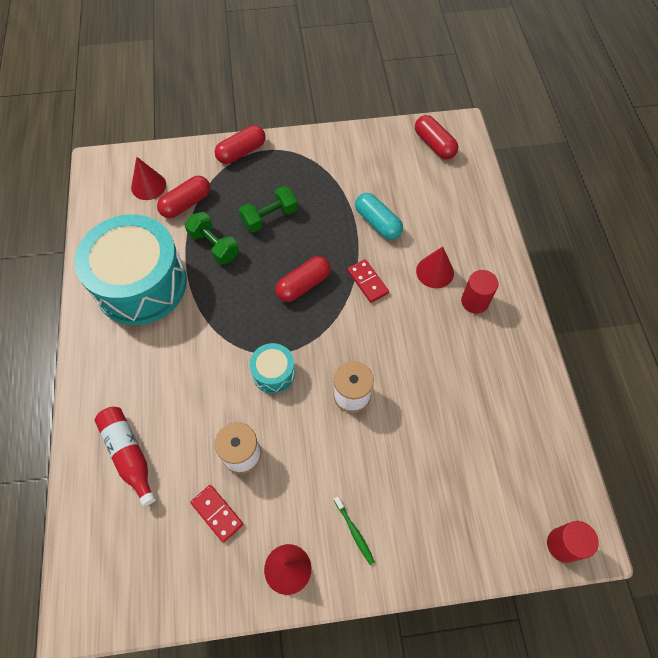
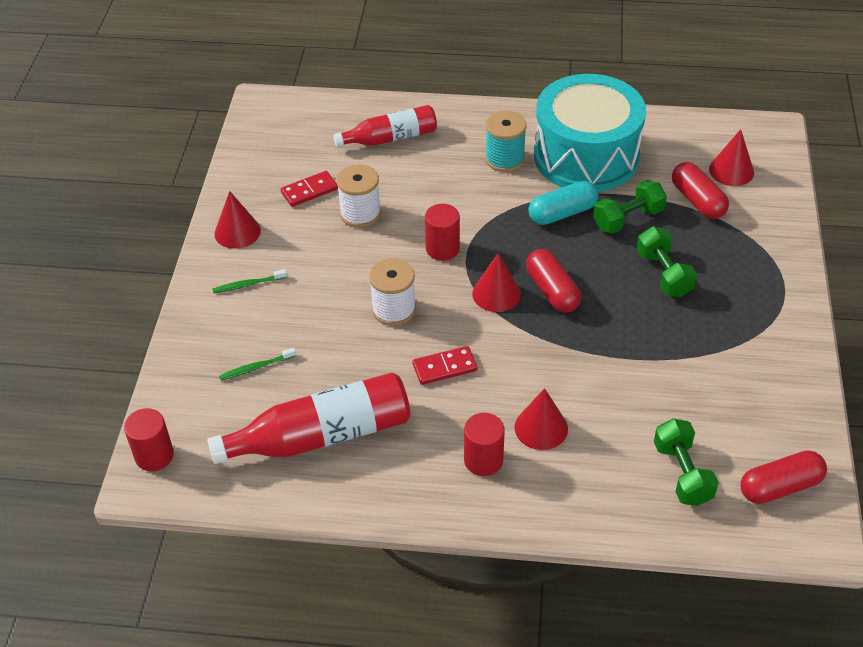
camera: 105 degrees right, 15 degrees down
(151, 346) = (504, 159): none -> turquoise spool
(241, 152) = (782, 260): red capsule -> none
(273, 373) = (442, 249): turquoise drum -> red cylinder
(315, 322) = (496, 294): none -> red cone
(367, 282) = (542, 353): red domino -> red domino (444, 367)
(377, 223) = (635, 383): turquoise capsule -> turquoise capsule (562, 213)
(442, 191) = (682, 473): none -> green dumbbell
(446, 490) = (255, 368): none -> green toothbrush
(494, 415) = (321, 436): none -> red bottle

